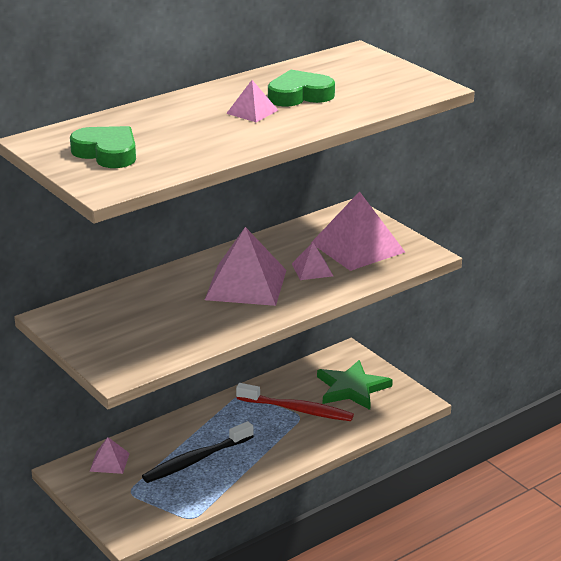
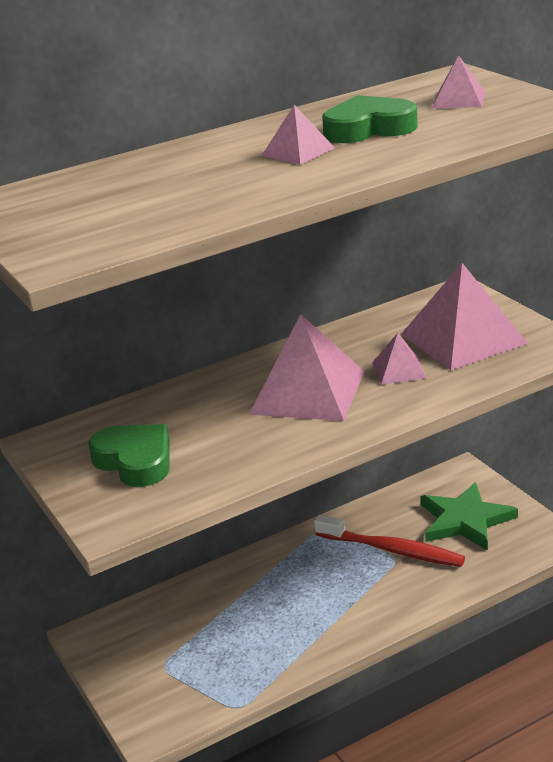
camera: 10 degrees right, 0 degrees up
(107, 153) = (80, 212): green heart -> green heart (135, 461)
(109, 462) = (144, 622): pink pyramid -> pink pyramid (459, 99)
(195, 460) = (254, 621): black toothbrush -> none

